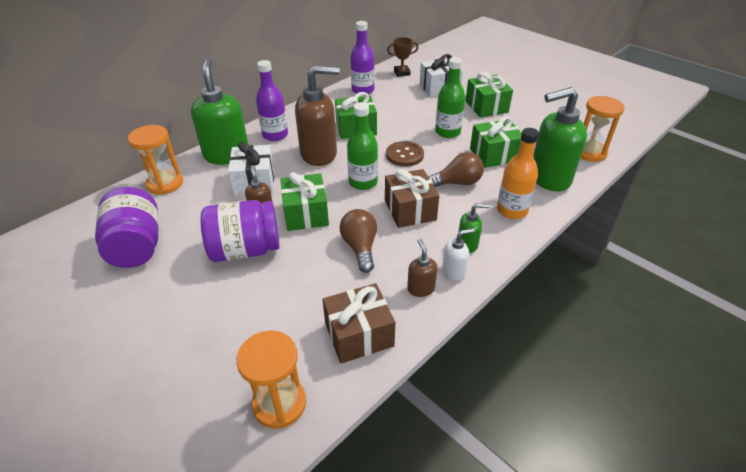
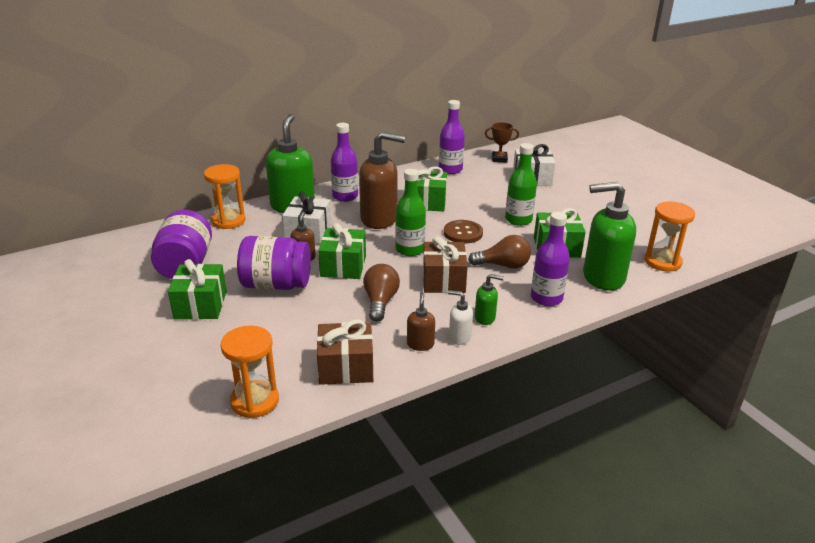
camera: 15 degrees right, 10 degrees down
(454, 272) = (459, 337): white soap dispenser -> white soap dispenser turned 150 degrees counterclockwise
(486, 107) = (573, 203): green gift -> green gift (200, 305)
(512, 210) = (546, 298): orange bottle -> purple bottle

